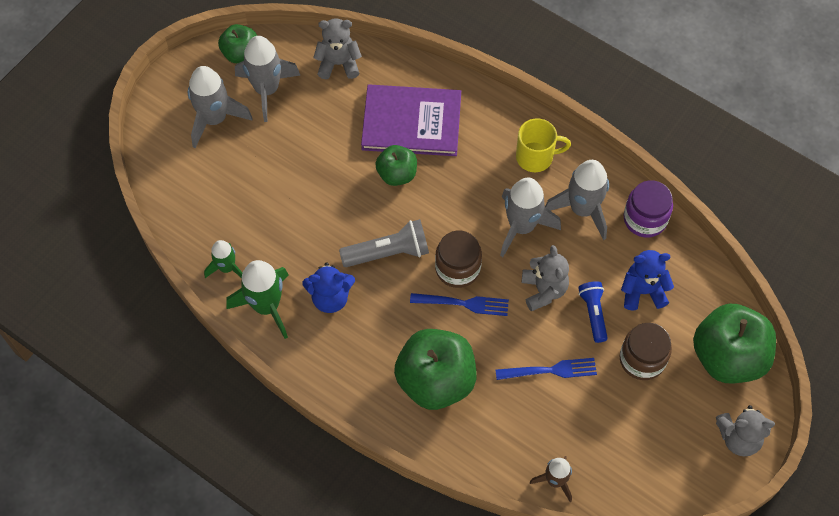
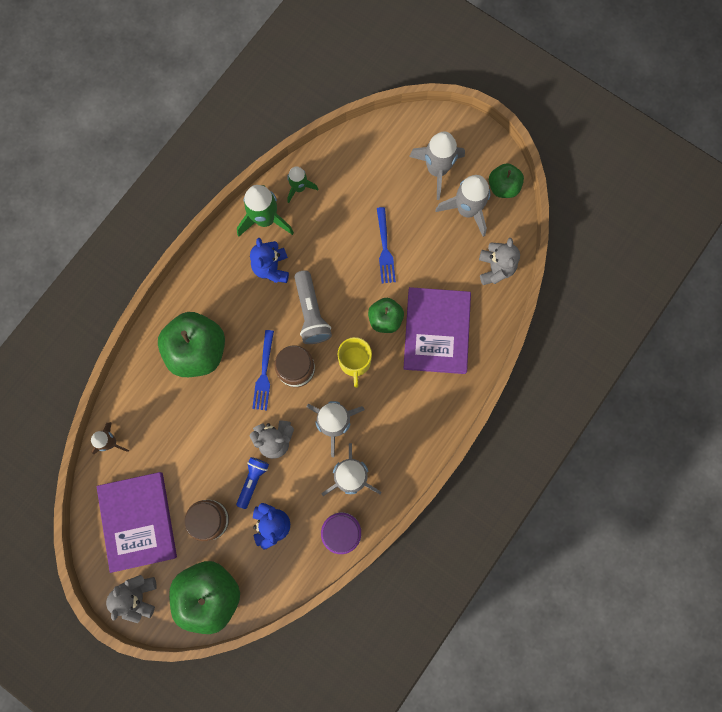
camera: 90 degrees right, 15 degrees up
(535, 157) = (403, 438): yellow mug -> yellow mug (355, 362)
(550, 370) = (203, 443): blue fork -> blue fork (385, 249)
(593, 313) = (253, 481): blue flashlight -> blue flashlight turned 60 degrees counterclockwise
(650, 443) = (138, 521): none -> purple book

